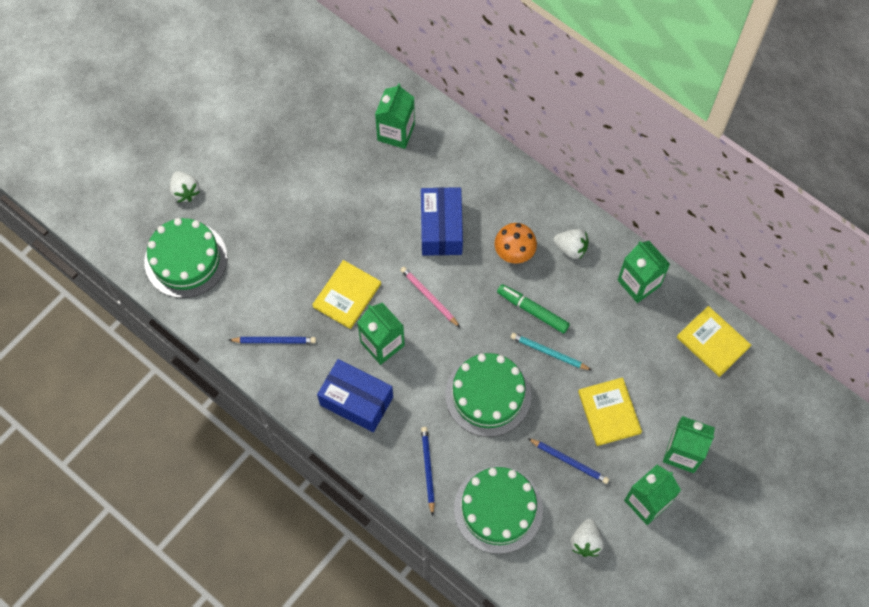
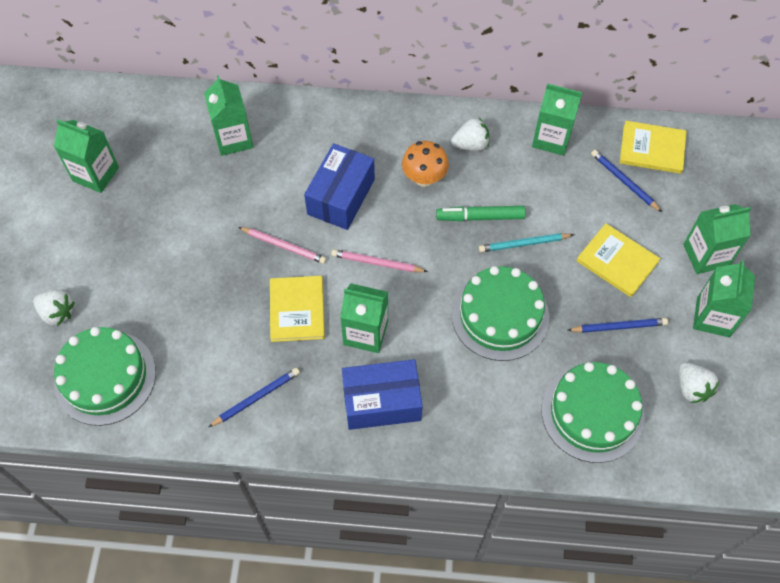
camera: 35 degrees left, 5 degrees down
(279, 100) = (96, 174): none -> green carton
(372, 241) = (283, 246): none -> pink pencil
(428, 469) = (499, 420): blue pencil -> blue pencil (624, 181)
(441, 228) = (341, 196): blue box -> blue box turned 60 degrees clockwise

